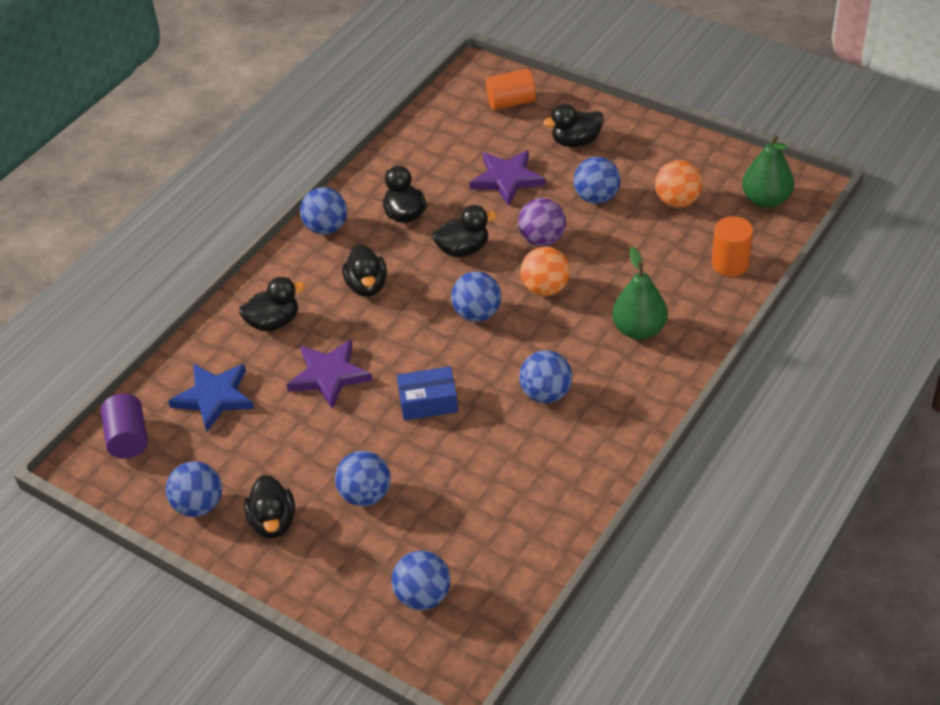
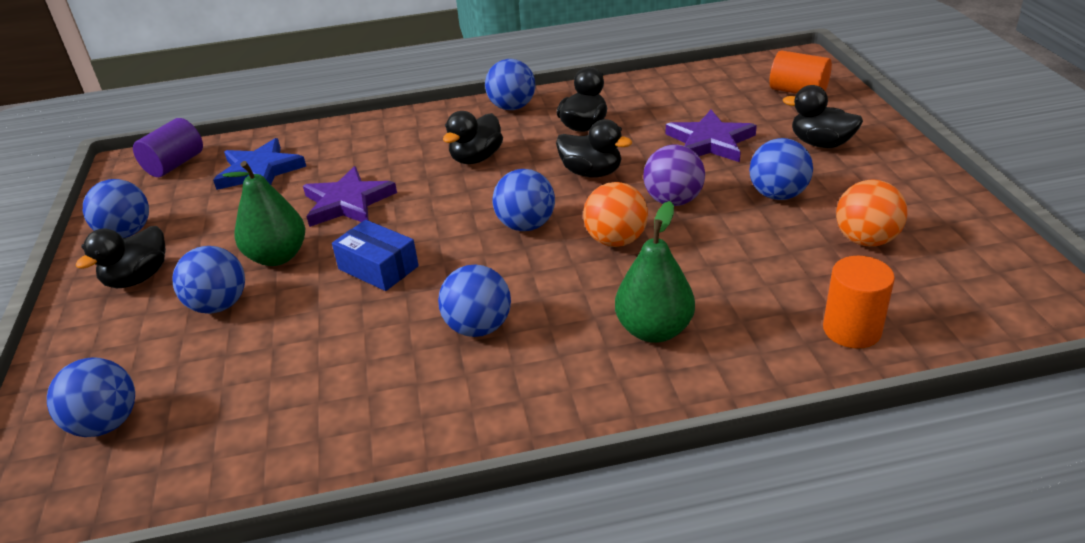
camera: 45 degrees right, 10 degrees down
(274, 322) = (376, 146): black duck -> none
(766, 200) = (986, 293): green pear -> green pear (277, 256)

